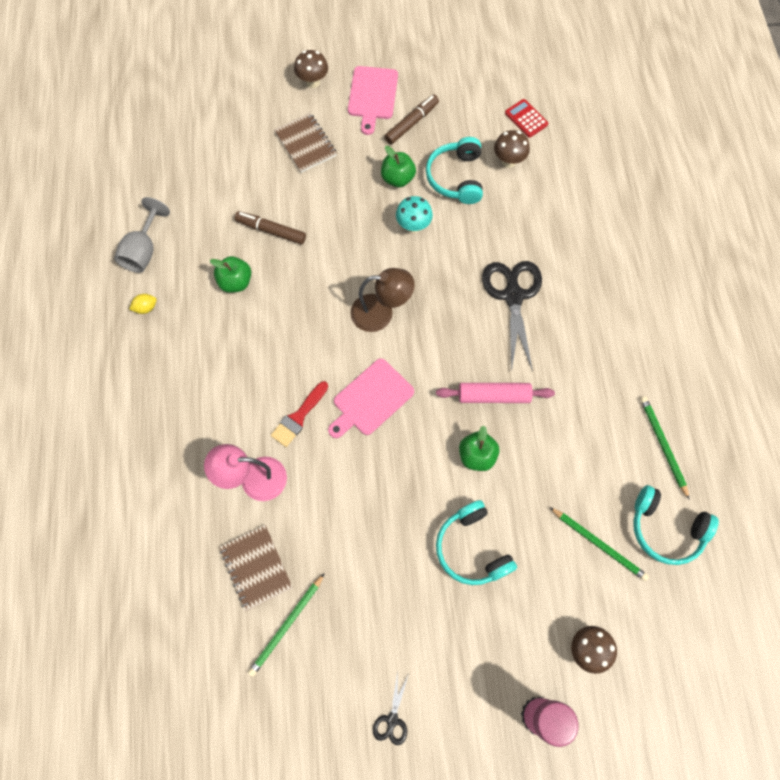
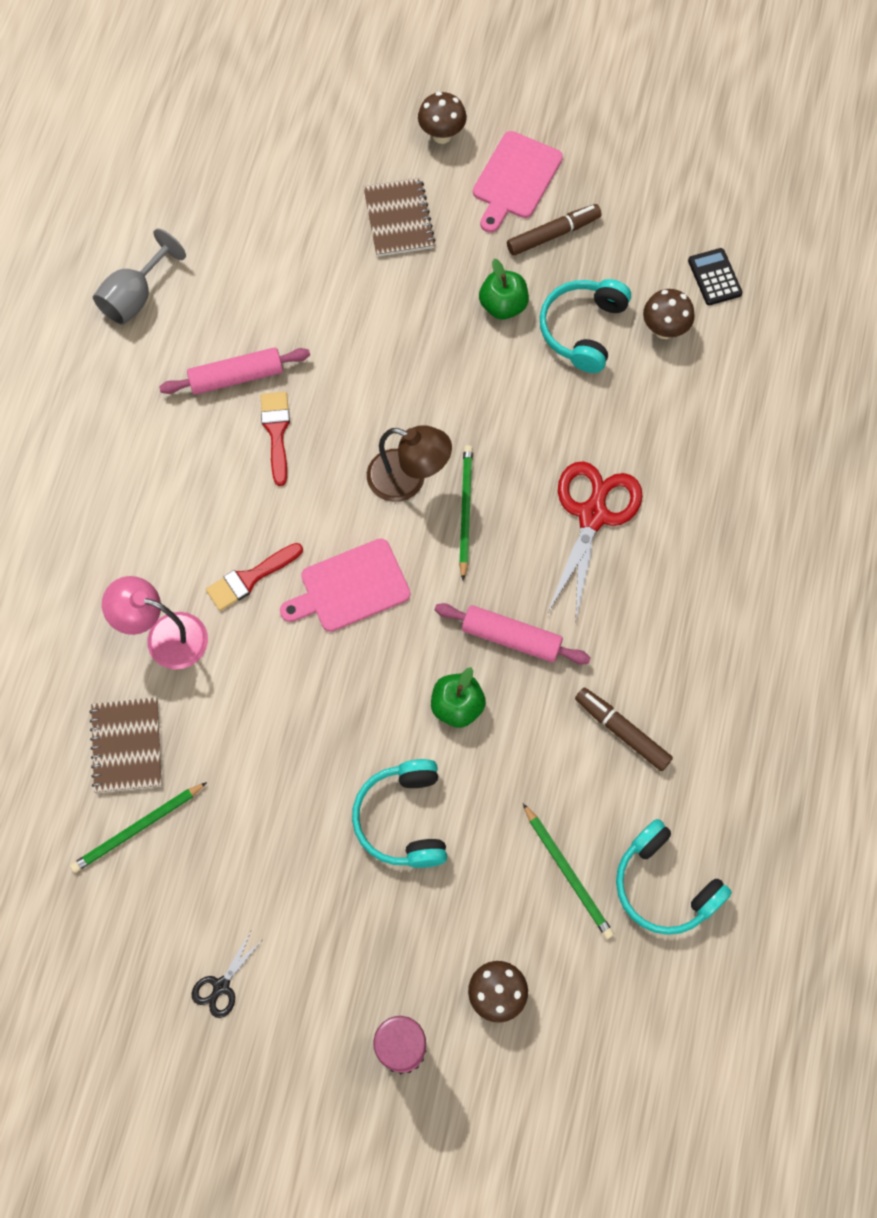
camera: 20 degrees right, 0 degrees up
(146, 308) = (111, 373): yellow lemon -> none
(235, 282) = (236, 377): green apple -> pink rolling pin
(271, 231) = (308, 323): brown marker -> brown marker (622, 731)
(278, 310) = (276, 432): none -> red brush
(413, 226) = (497, 378): turquoise mushroom -> none
(513, 296) = (592, 515): black scissors -> red scissors
(526, 118) = (714, 277): red calculator -> black calculator
(663, 445) = (708, 779): green pencil -> green pencil (465, 510)

